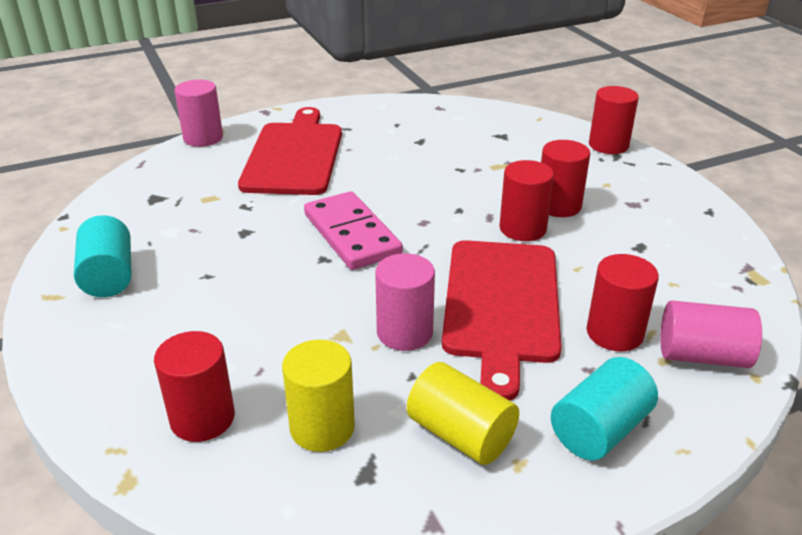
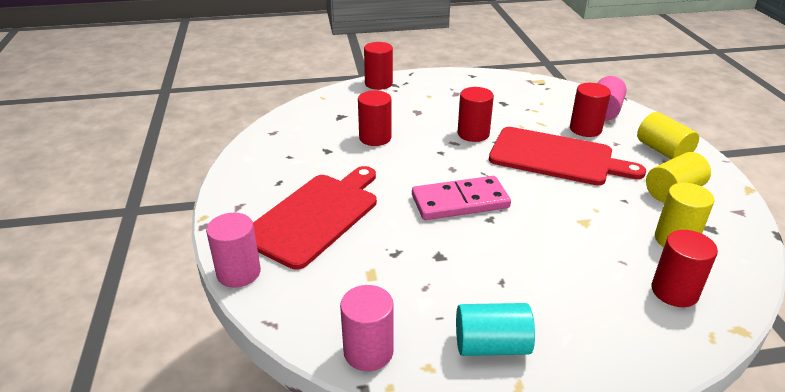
camera: 75 degrees left, 0 degrees up
(294, 155) = (315, 216): red cutting board -> red cutting board turned 105 degrees clockwise
(404, 332) = (582, 196): pink cylinder -> pink cylinder (368, 351)
(558, 206) = (449, 116): red cylinder -> red cylinder (375, 138)
(599, 429) = (663, 151): turquoise cylinder -> yellow cylinder

